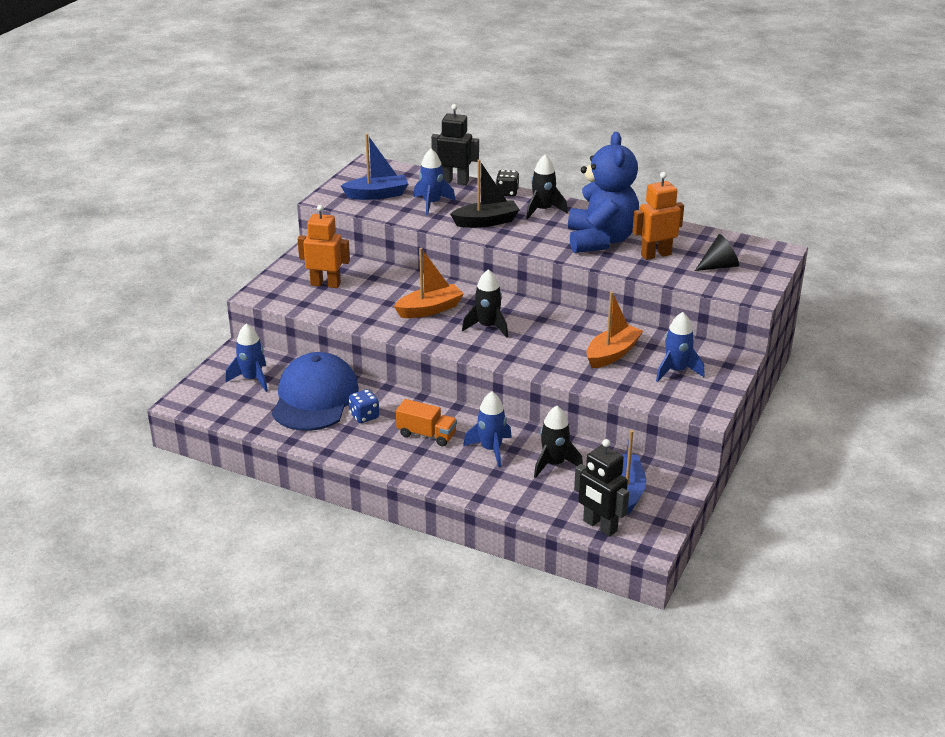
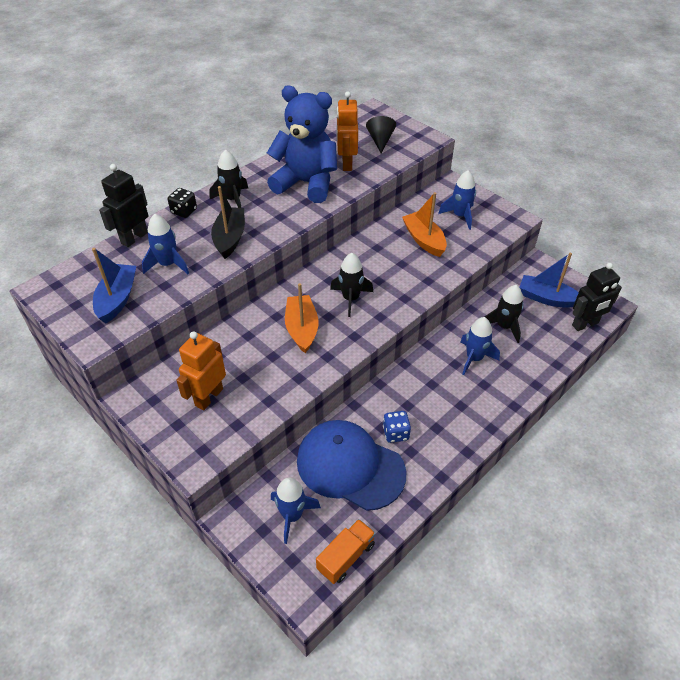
camera: 70 degrees left, 15 degrees up
(426, 434) = (440, 395): orange truck -> orange truck (346, 557)

